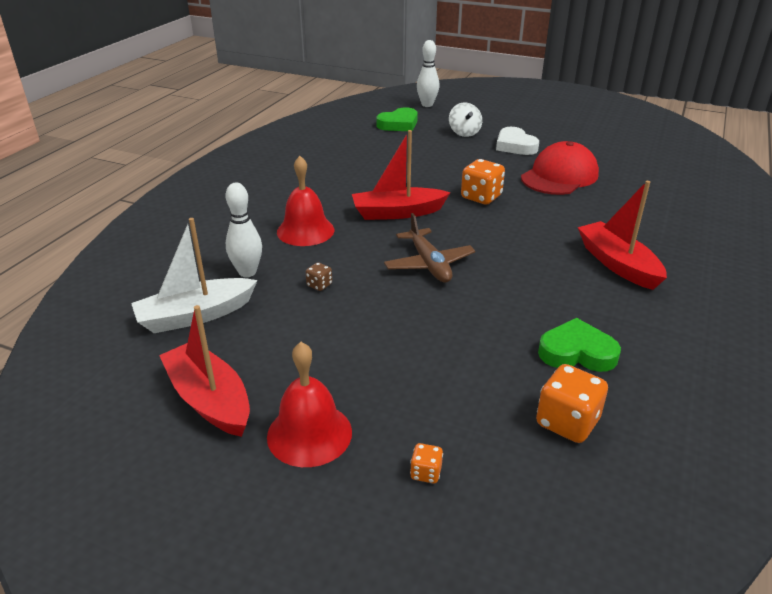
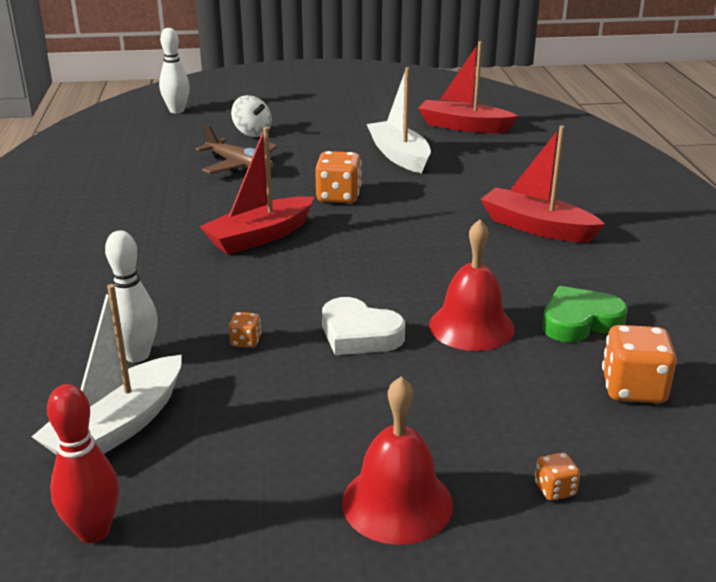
camera: 30 degrees left, 5 degrees down
(126, 375) = (93, 531): none -> red bowling pin
(210, 400) = (239, 515): red boat -> red boat (464, 126)
(305, 231) = (165, 286): red bell -> red bell (471, 326)
(319, 285) = (245, 341): brown dice -> orange dice
(398, 124) = (163, 139): green heart -> none
(429, 264) = (350, 281): brown plane -> brown plane (240, 166)
(515, 146) = (323, 135): white heart -> white heart (359, 334)
(559, 176) = (399, 156): red cap -> white boat

